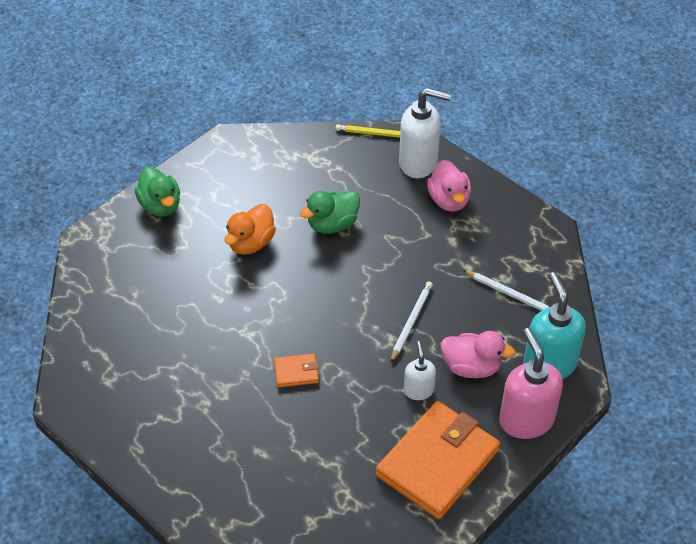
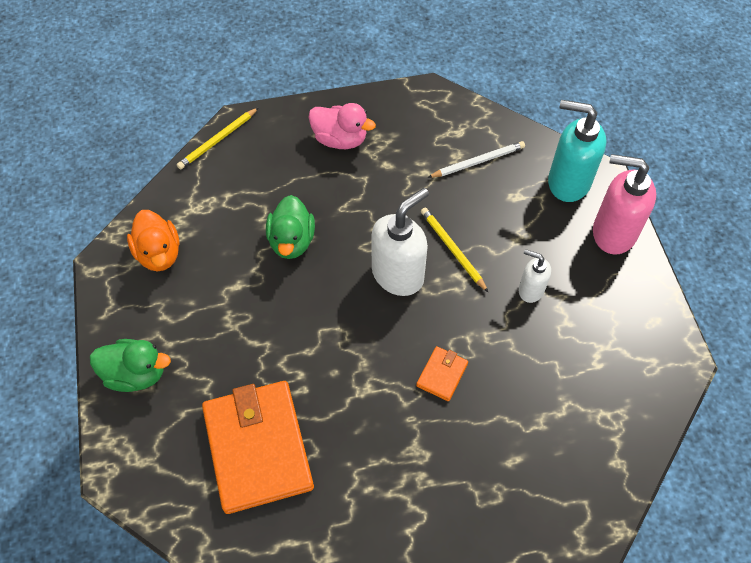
camera: 55 degrees left, 10 degrees up
(251, 243) = (256, 321): orange duck -> orange duck (159, 254)
(411, 322) = (452, 249): white pencil -> yellow pencil
(419, 163) = (278, 134): white soap dispenser -> white soap dispenser (398, 274)
(437, 463) = (616, 323): orange wallet -> orange wallet (258, 448)
(471, 367) = (533, 236): pink duck -> none

